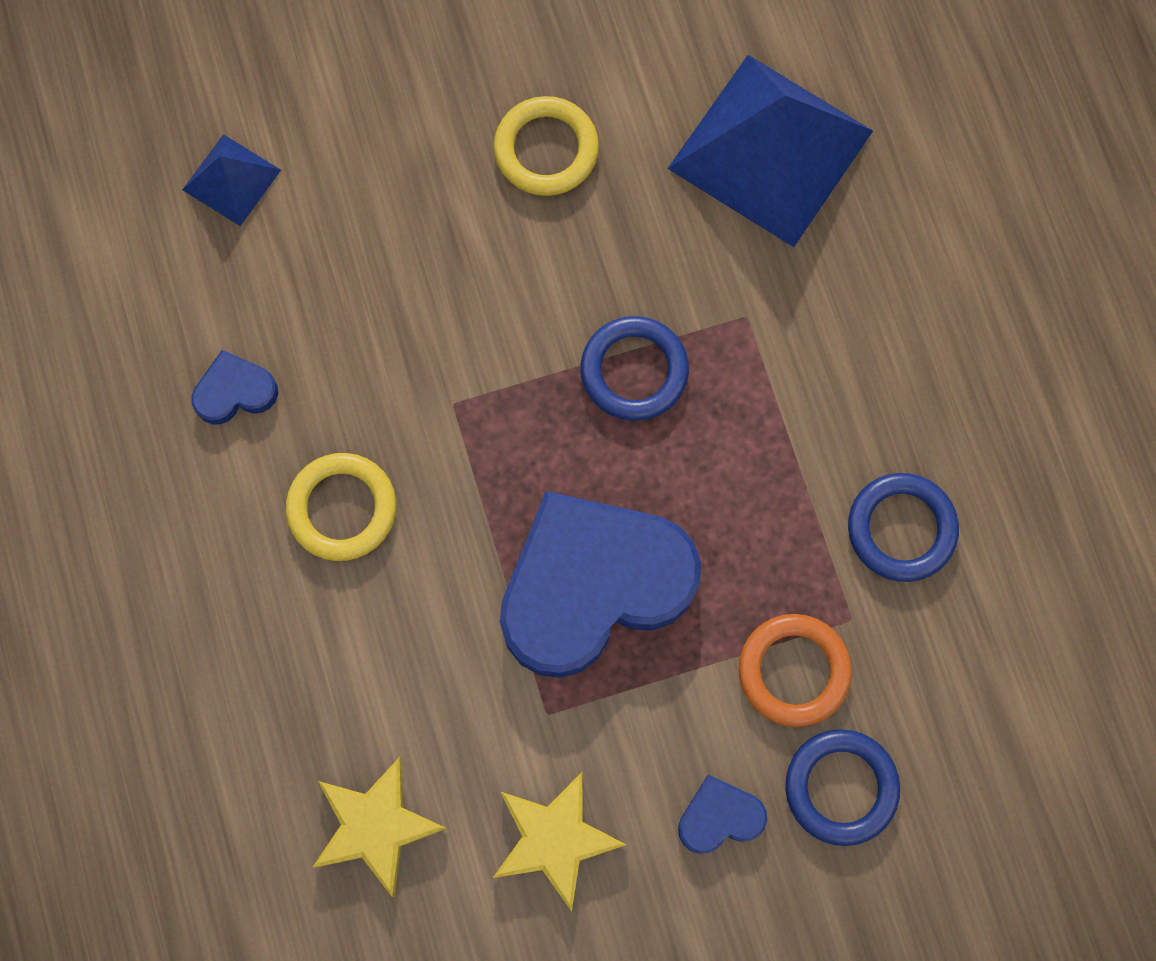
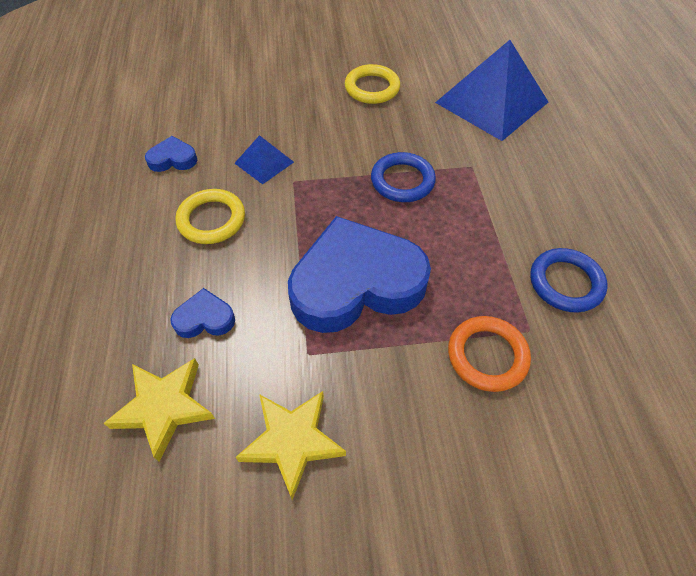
camera: 10 degrees right, 20 degrees down
(231, 180) = (208, 79): blue pyramid -> blue pyramid (264, 162)
(719, 817) = (421, 448): blue heart -> blue heart (205, 318)
(841, 787) = (518, 443): blue ring -> none

